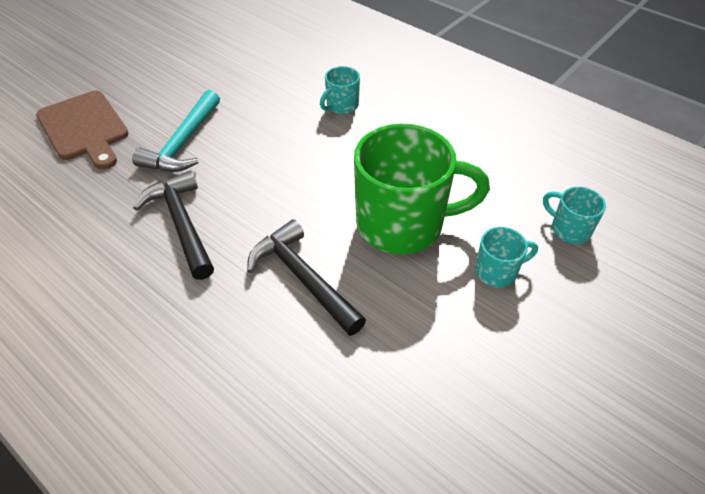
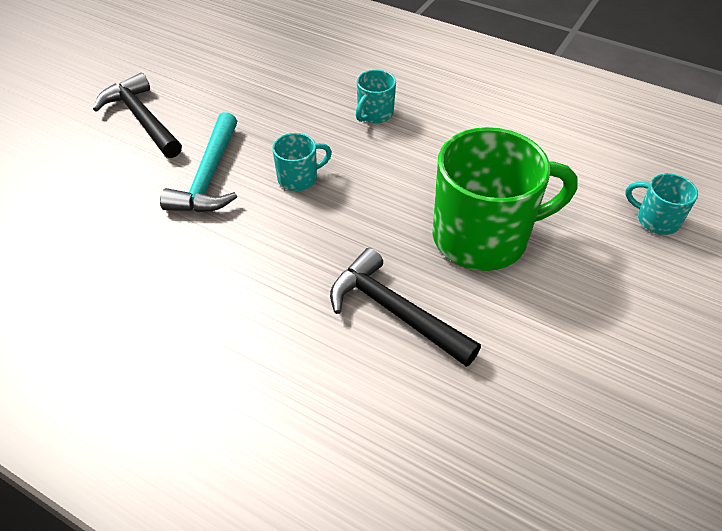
camera: 10 degrees left, 0 degrees up
(84, 128) = (85, 173): brown cutting board -> none
(182, 224) = (238, 269): black hammer -> black hammer (142, 119)
(497, 271) = (597, 275): turquoise mug -> turquoise mug (299, 178)

